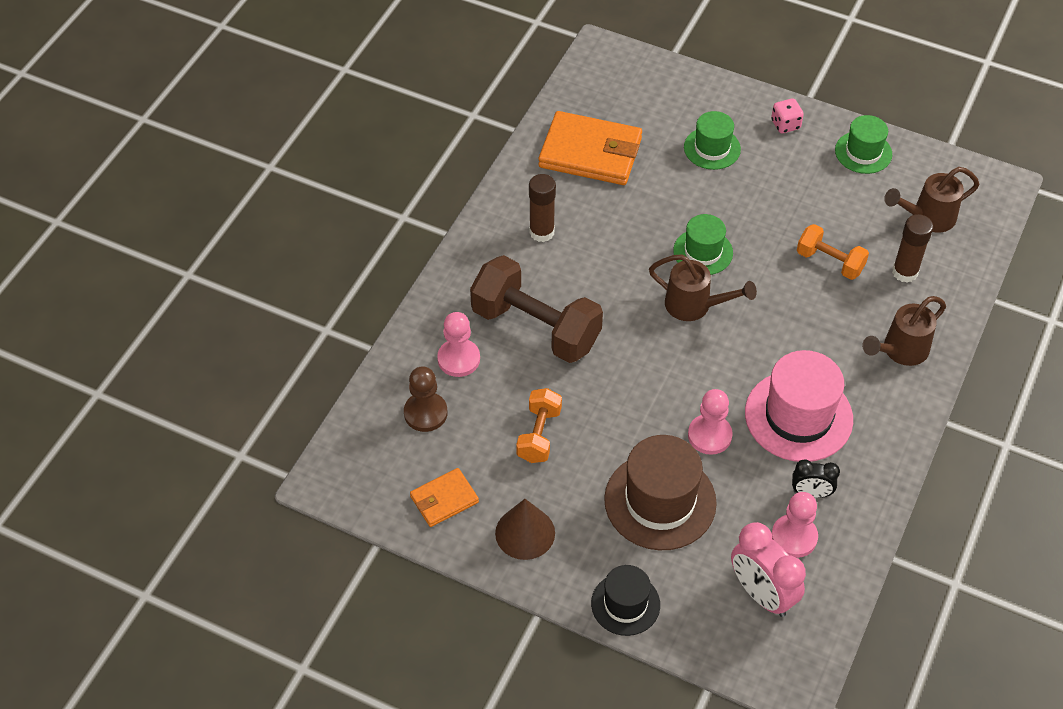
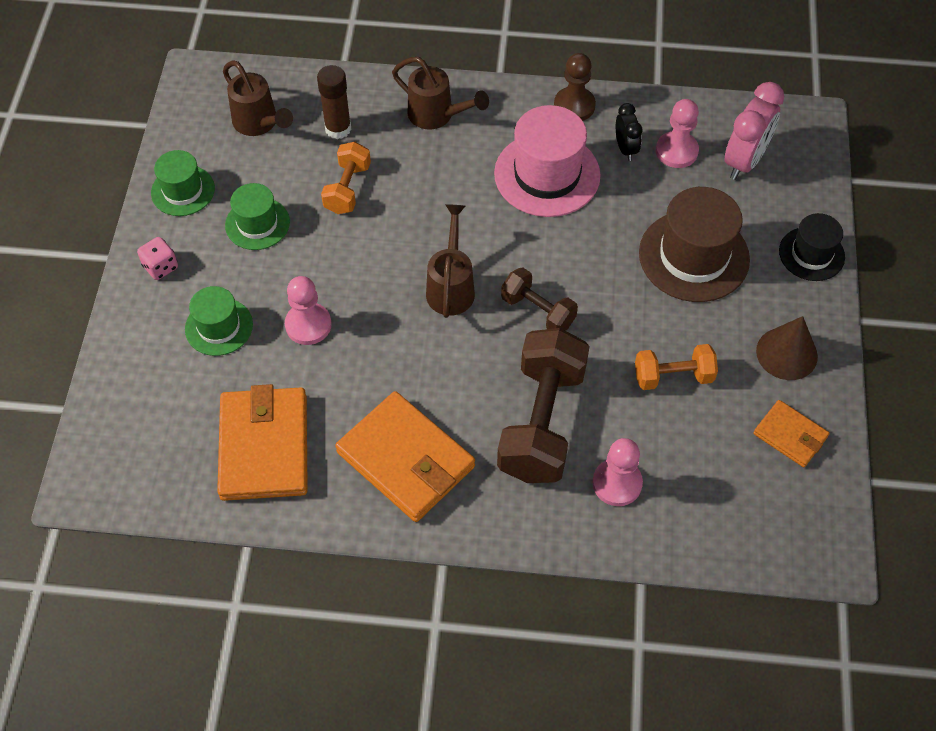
camera: 110 degrees left, 5 degrees up
(425, 413) = (700, 490): brown pawn -> brown pawn (574, 106)
(541, 232) = (405, 459): brown glue stick -> orange wallet
(645, 359) = (538, 311): none -> brown dumbbell
(703, 252) = (375, 298): green hat -> green hat (257, 224)
(709, 435) = (602, 236): pink pawn -> pink pawn (308, 325)

